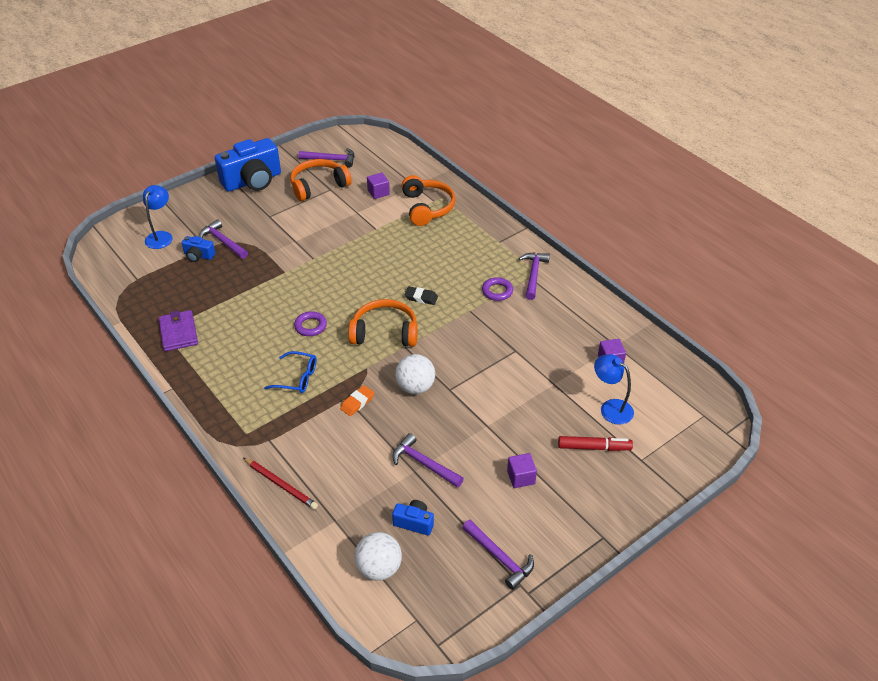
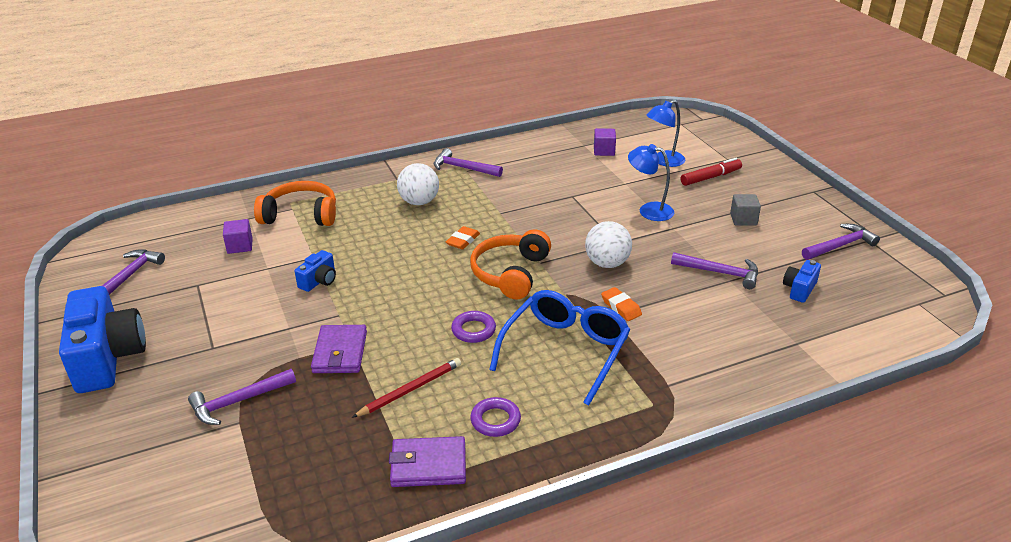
camera: 75 degrees left, 10 degrees down
(161, 236) = (167, 478): blue lamp -> blue lamp (649, 210)
(198, 256) = (254, 432): blue camera -> blue camera (319, 281)
(275, 269) = (340, 352): none -> purple wallet
(281, 484) = (742, 380): red pencil -> red pencil (410, 389)
(297, 378) = (565, 351): blue glasses -> blue glasses, size x1.76
(318, 186) = (180, 294): orange headphones -> none
(379, 568) = (859, 319): white ball -> white ball (419, 202)
(421, 298) = (463, 241): black eraser -> orange eraser
(423, 463) = (720, 273): purple hammer -> purple hammer turned 120 degrees counterclockwise
(497, 291) = (478, 192): purple ring -> purple ring (495, 420)
(521, 477) = (743, 219): purple cube -> grey cube
(594, 447) = (710, 177): red marker -> red marker turned 45 degrees clockwise

